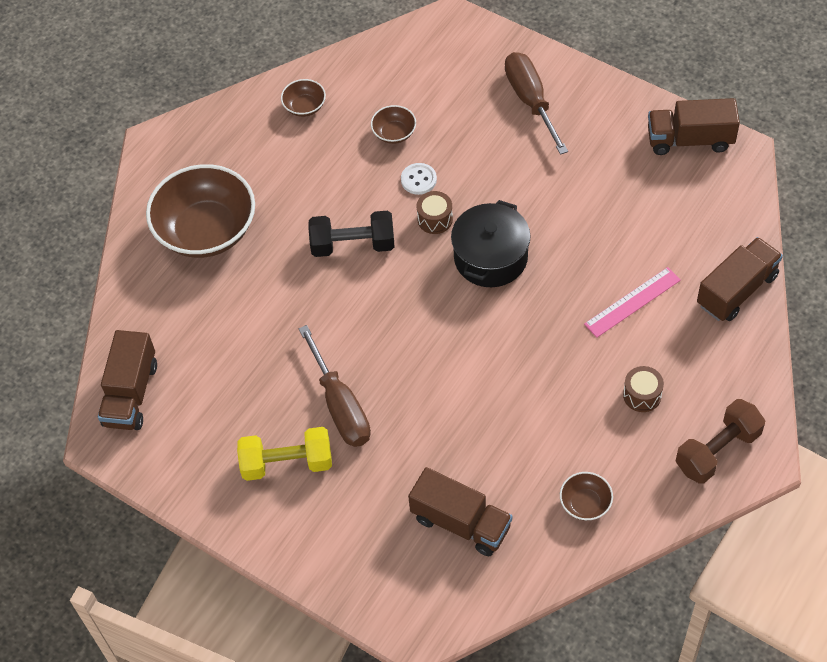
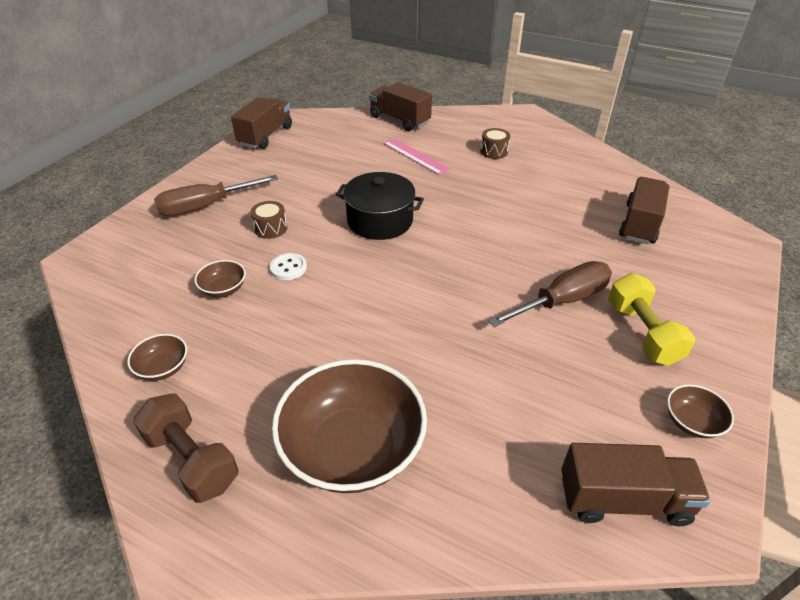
camera: 100 degrees left, 15 degrees down
(353, 245) = (370, 308): black dumbbell -> none
(435, 219) = (337, 254): brown drum -> brown drum (270, 228)
(585, 503) = (591, 171): brown bowl -> brown bowl (692, 422)
(690, 140) = (266, 136): brown truck -> brown truck turned 150 degrees counterclockwise
(717, 450) = (526, 126): brown dumbbell -> brown dumbbell (192, 460)

